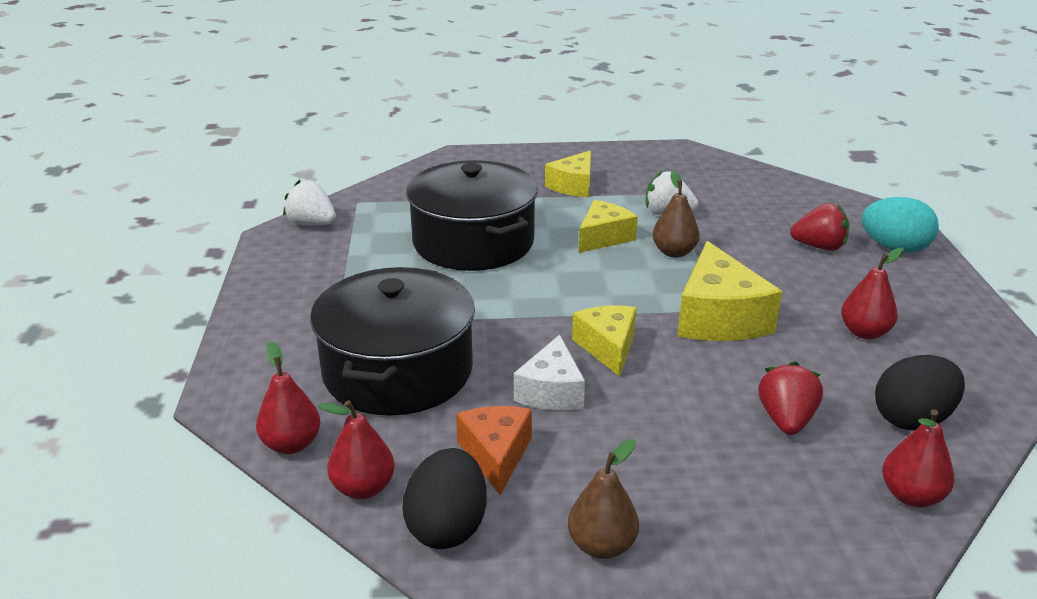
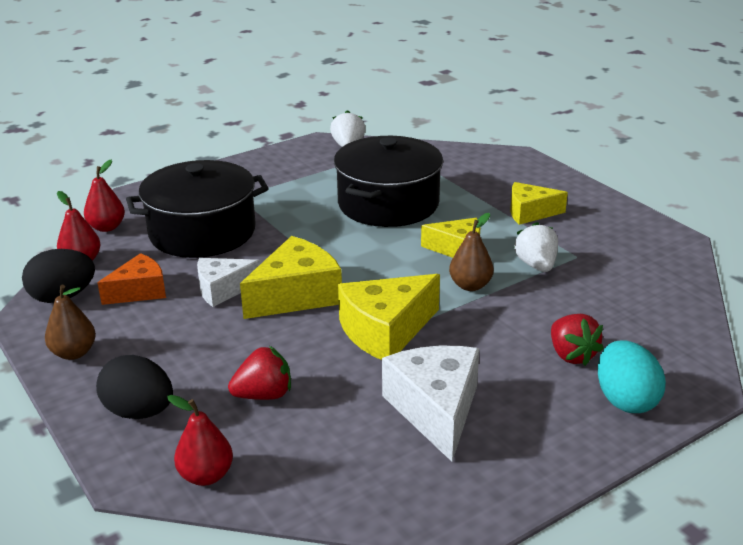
camera: 60 degrees right, 0 degrees up
(608, 347) = (296, 295): yellow cheese -> yellow cheese, size x1.56
(864, 332) = (435, 410): red pear -> white cheese
(912, 419) = (315, 460): black egg -> black egg (139, 412)

